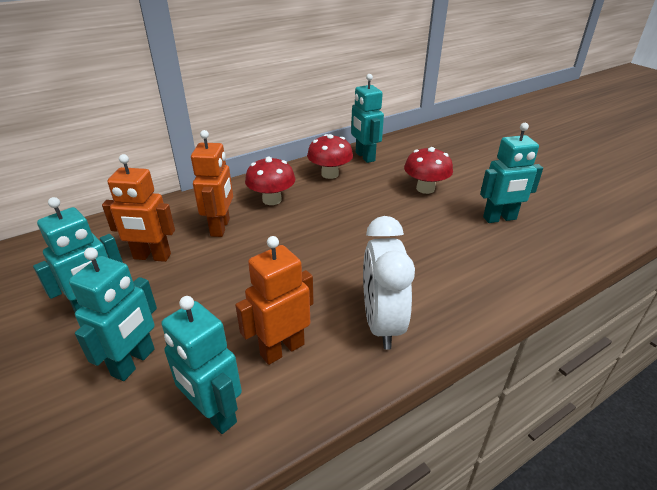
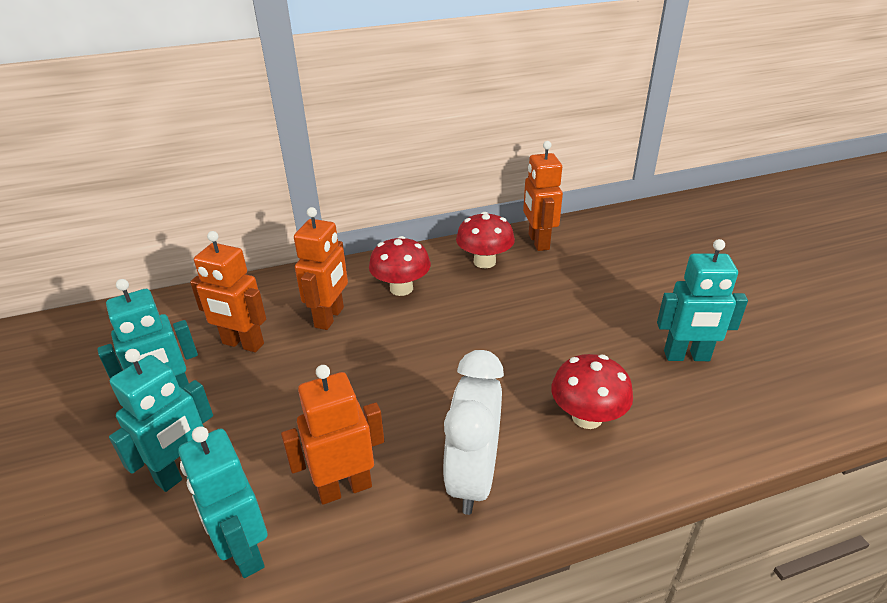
camera: 15 degrees right, 0 degrees up
(364, 157) = (538, 242): turquoise robot -> orange robot
(425, 188) = (601, 298): red mushroom -> red mushroom (587, 417)

